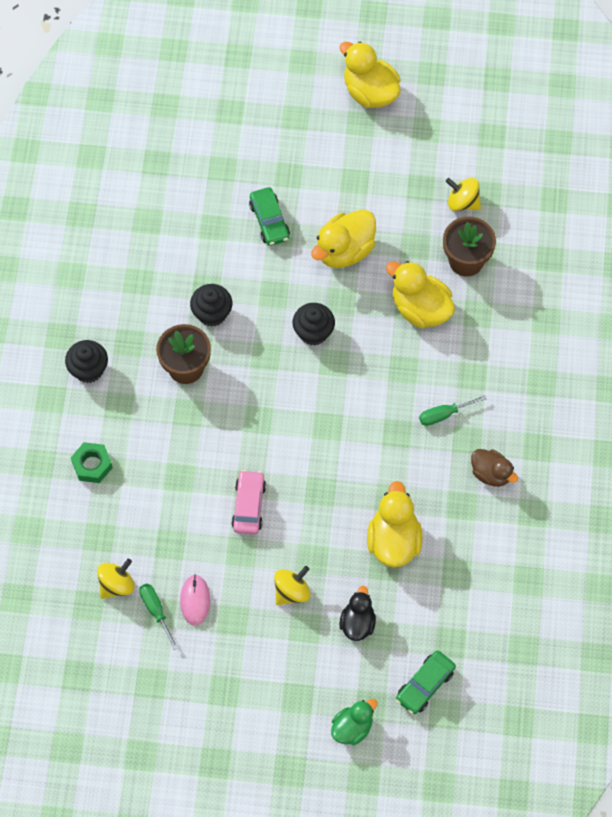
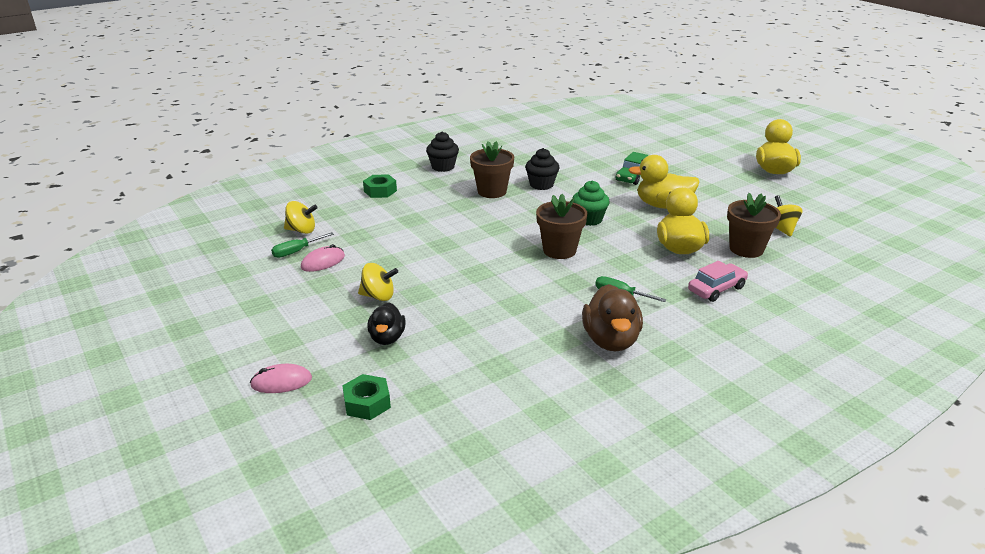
camera: 50 degrees right, 35 degrees down
(156, 611) = (297, 251): green screwdriver -> green screwdriver turned 150 degrees counterclockwise
(249, 506) = (425, 251): pink car -> pink car (716, 289)
(313, 332) = (589, 219): black cupcake -> green cupcake
(342, 401) = (559, 250): none -> brown flower pot
(352, 727) = (281, 382): green duck -> pink mouse
(357, 623) = (387, 338): black duck -> black duck turned 120 degrees clockwise
(393, 540) = (483, 321): yellow duck -> none
(425, 685) = (367, 403): green car -> green nut
(491, 473) = (610, 340): brown duck -> brown duck, size x1.57

